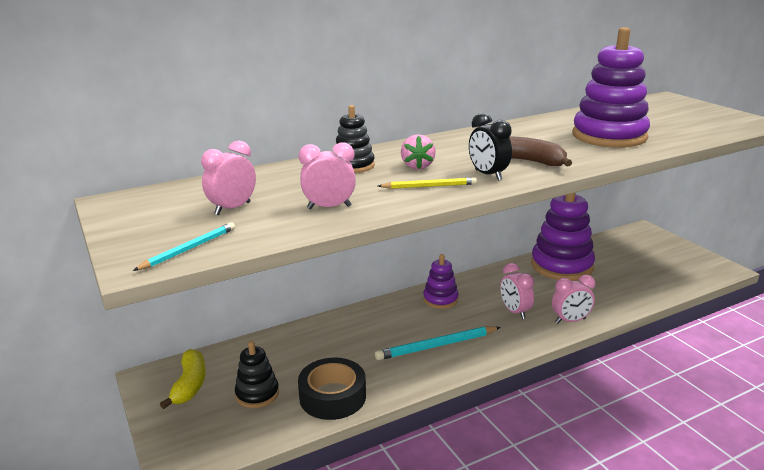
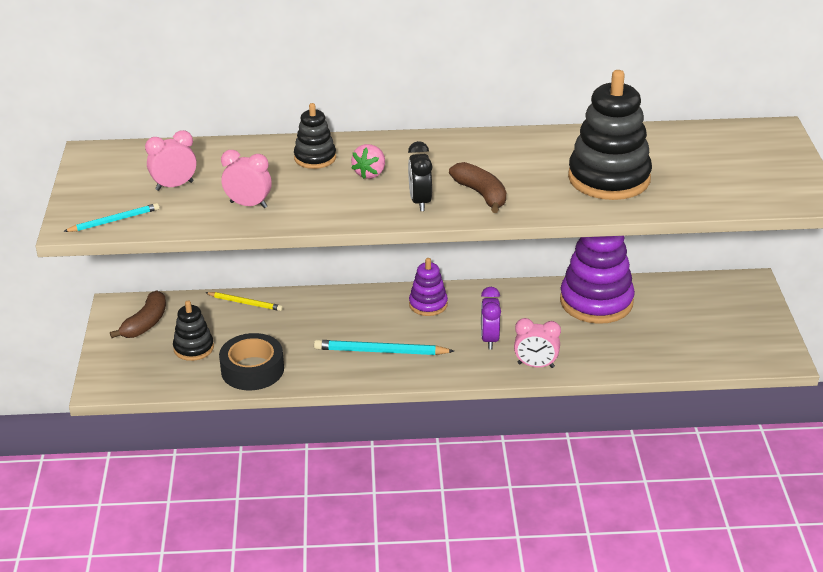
camera: 25 degrees right, 10 degrees up
(190, 385) = (146, 323): yellow banana -> brown banana
(429, 186) = (353, 202): yellow pencil -> yellow pencil (245, 303)
(515, 312) = (489, 339): pink clock -> purple clock
(609, 136) = (609, 178): purple stacking toy -> black stacking toy

